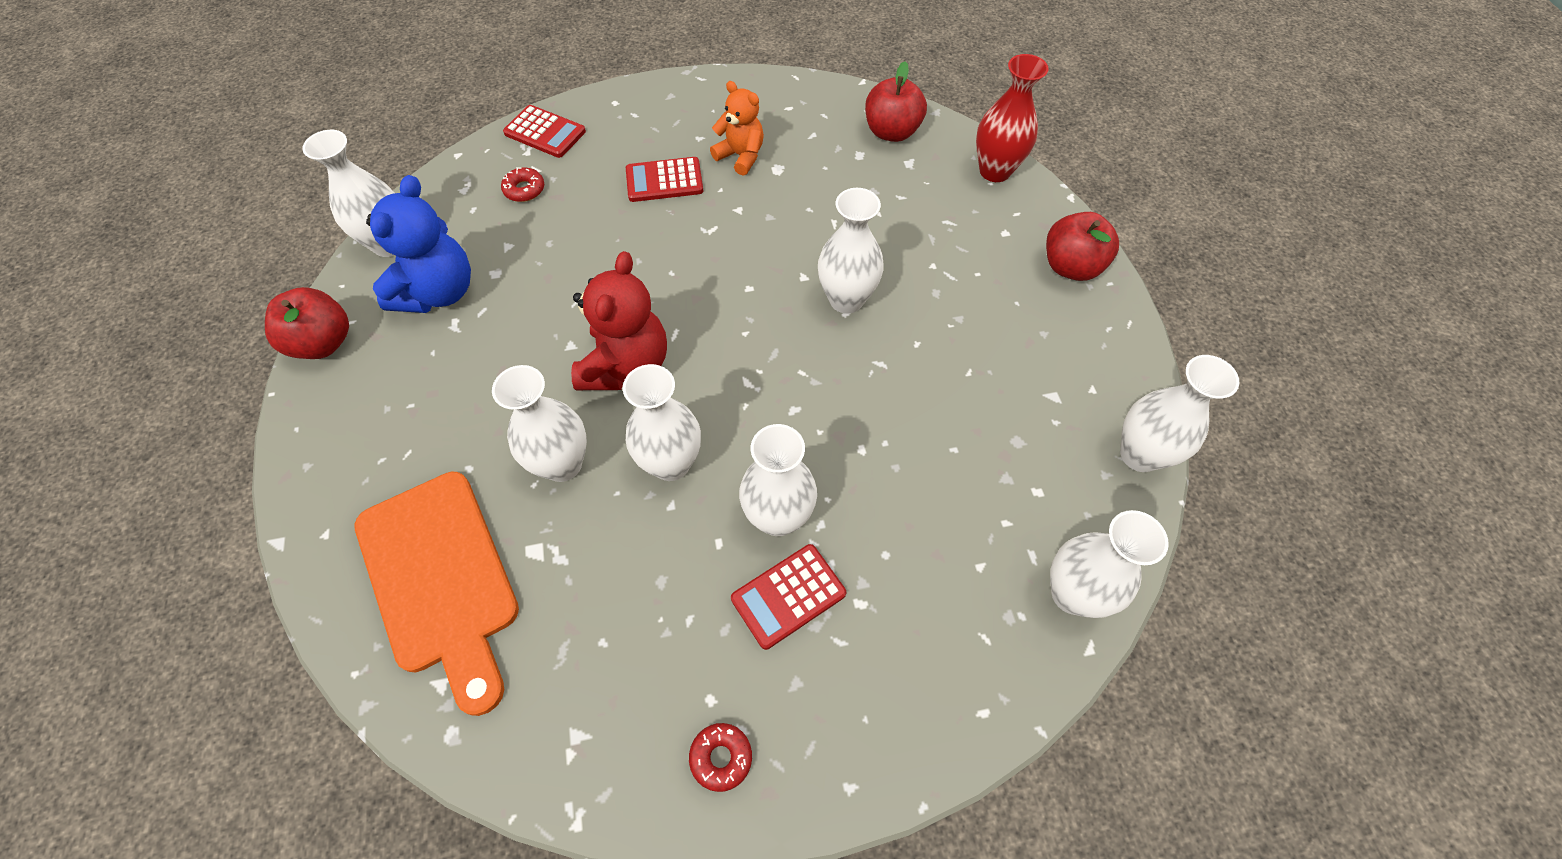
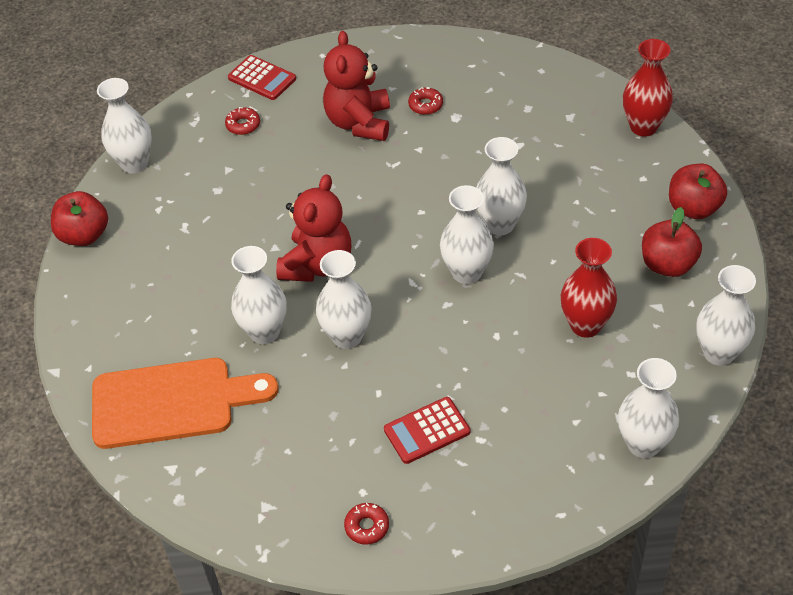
camera: 10 degrees right, 10 degrees down
(438, 292) = (172, 202): blue teddy bear -> none
(440, 579) = (172, 403): orange cutting board -> orange cutting board turned 75 degrees counterclockwise
(664, 180) = (359, 123): red calculator -> red teddy bear
(741, 156) = (425, 105): orange teddy bear -> red donut
(778, 517) = (425, 378): white vase -> white vase (467, 273)
(891, 132) = (558, 90): red apple -> red apple (667, 265)
(970, 427) = (585, 325): none -> red vase

